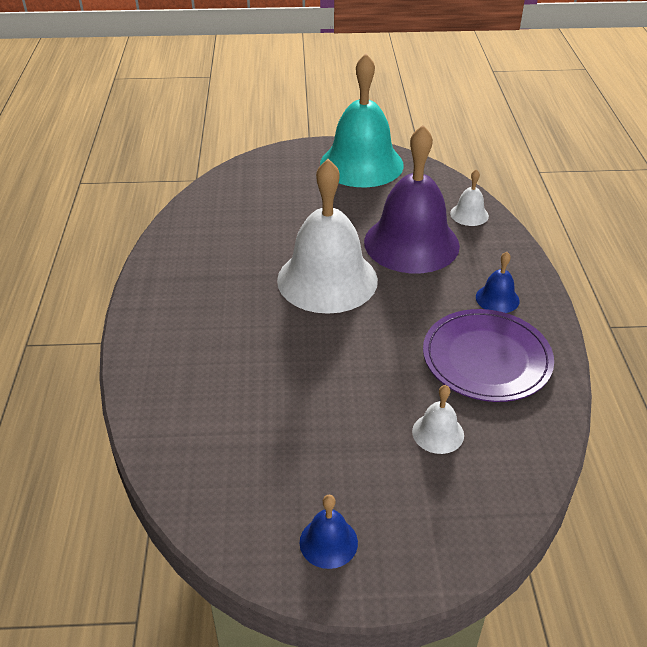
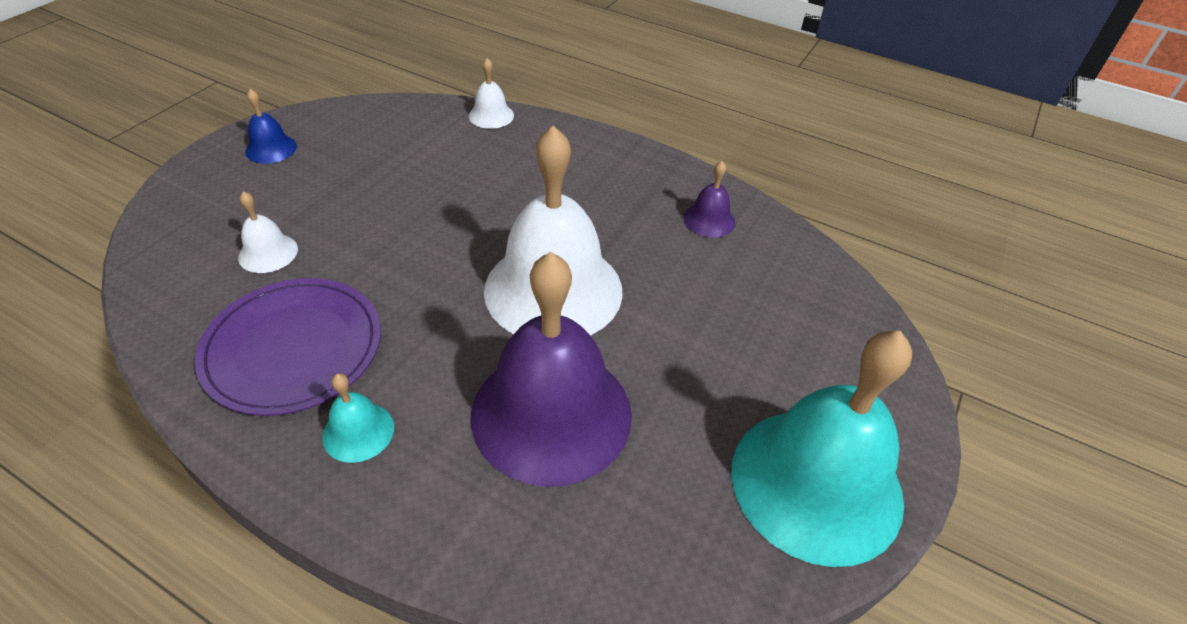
camera: 120 degrees right, 5 degrees up
(197, 244) = (709, 220): none -> purple bell
(469, 214) = (559, 545): white bell -> white bell (491, 115)
(497, 298) = (358, 432): blue bell -> turquoise bell

